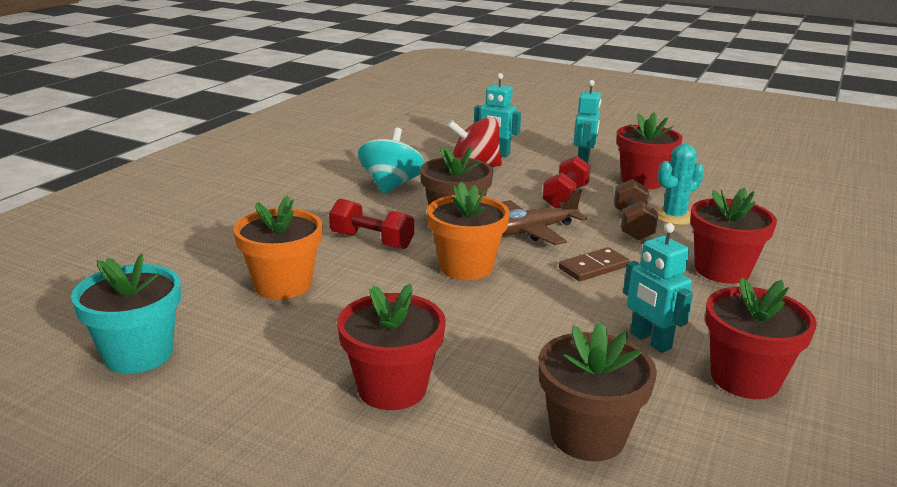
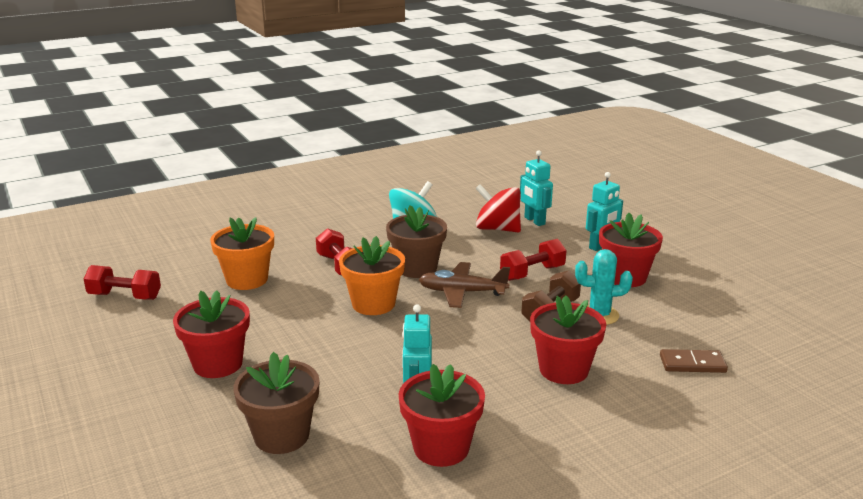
camera: 35 degrees right, 0 degrees up
(138, 354) = (125, 296): turquoise flower pot -> red dumbbell
(594, 267) = (463, 334): brown domino -> brown domino (692, 364)

